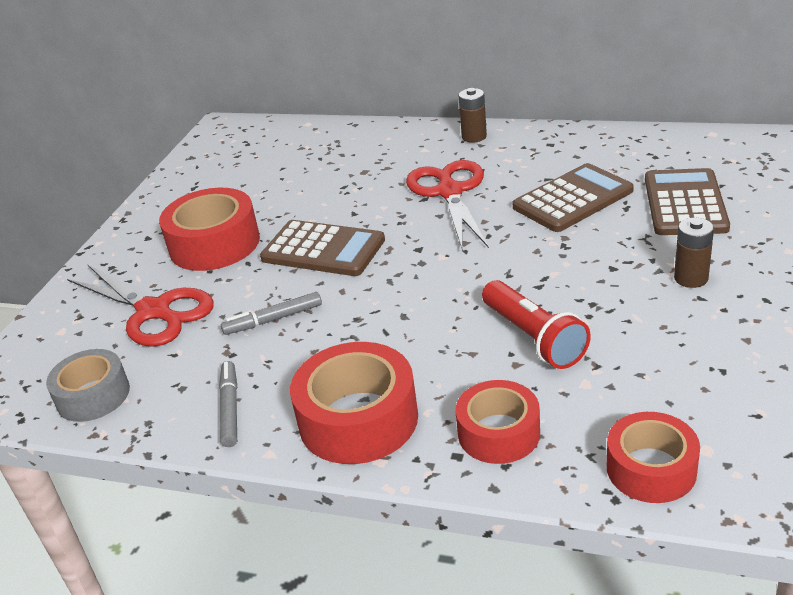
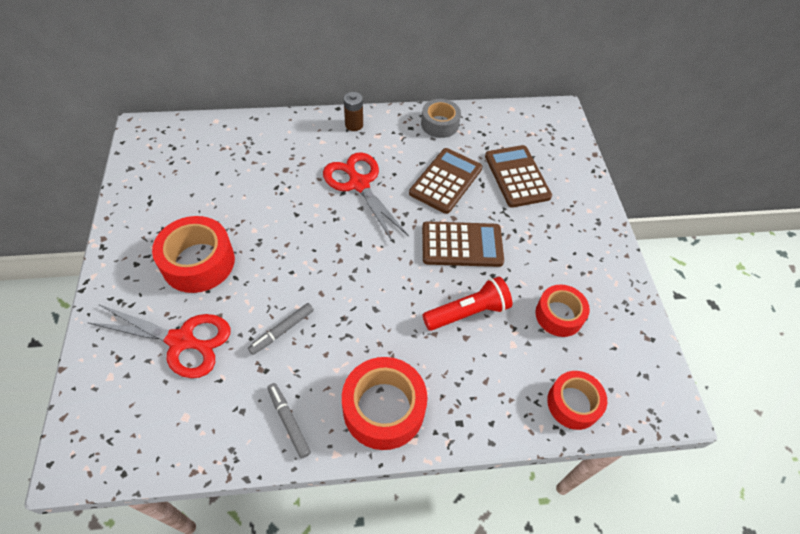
camera: 30 degrees left, 20 degrees up
(93, 395) = (173, 435): grey tape -> grey tape (439, 124)
(323, 249) = (289, 255): brown calculator -> brown calculator (462, 245)
(498, 433) = (477, 398): red tape -> red tape (559, 315)
(533, 338) = (468, 312): red flashlight -> red flashlight turned 60 degrees counterclockwise
(691, 278) = (542, 243): brown battery -> none

